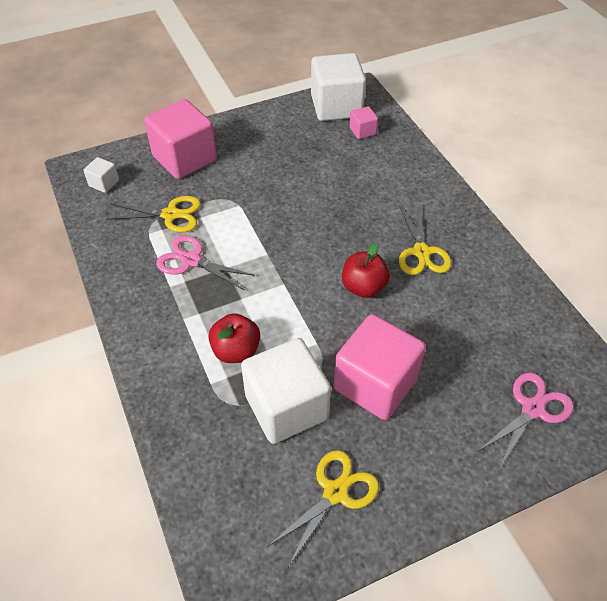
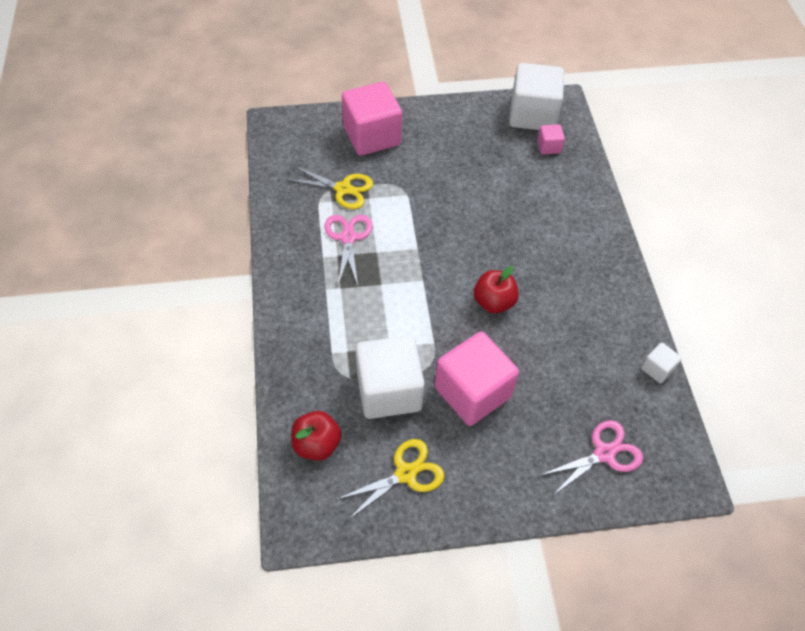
camera: 15 degrees right, 5 degrees up
(104, 183) = (293, 144): white cube -> white cube (657, 369)
(191, 260) = (348, 237): pink scissors -> pink scissors turned 45 degrees clockwise
(236, 351) = (362, 330): red apple -> red apple (317, 444)
(421, 252) = (560, 283): yellow scissors -> none

